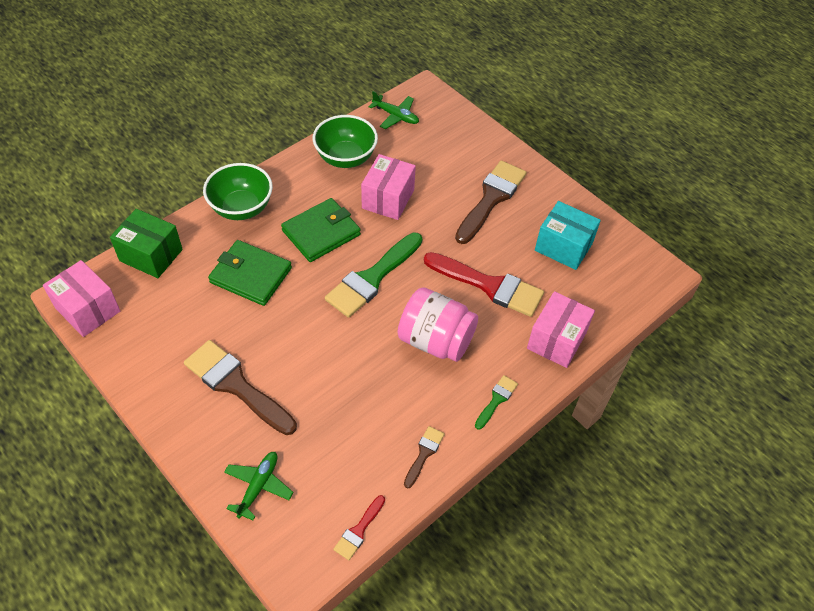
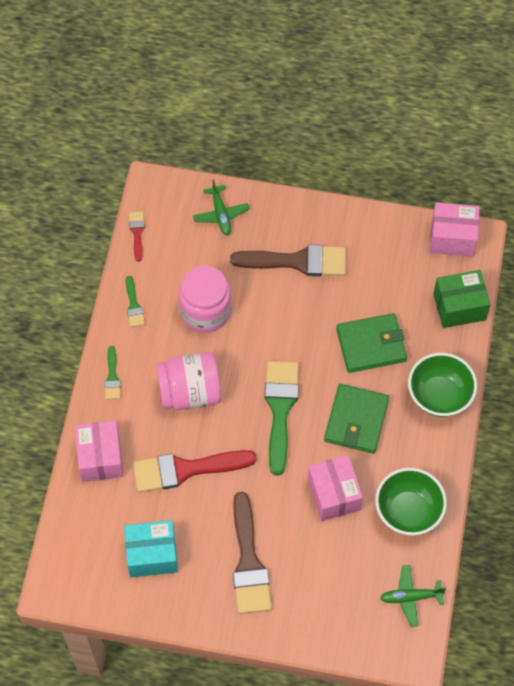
camera: 145 degrees right, 10 degrees up
(361, 400) = (205, 311): none -> pink jar
(424, 454) = (134, 305): brown brush -> green brush

